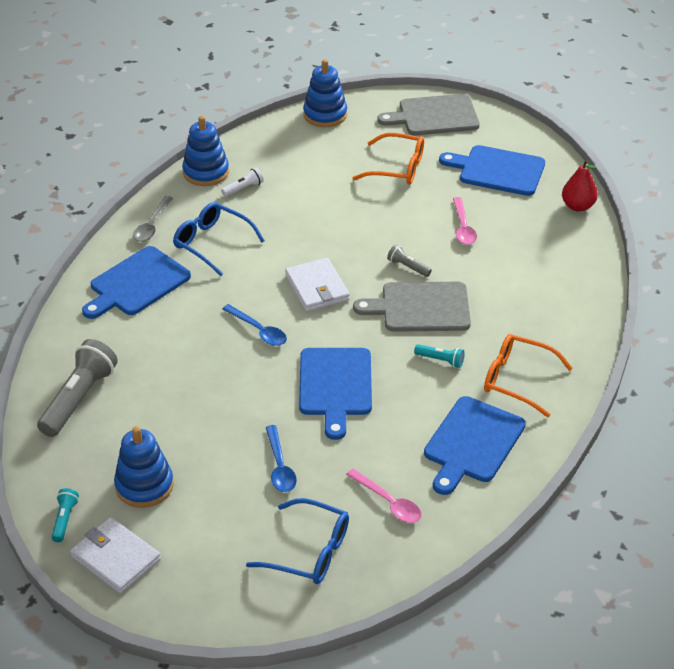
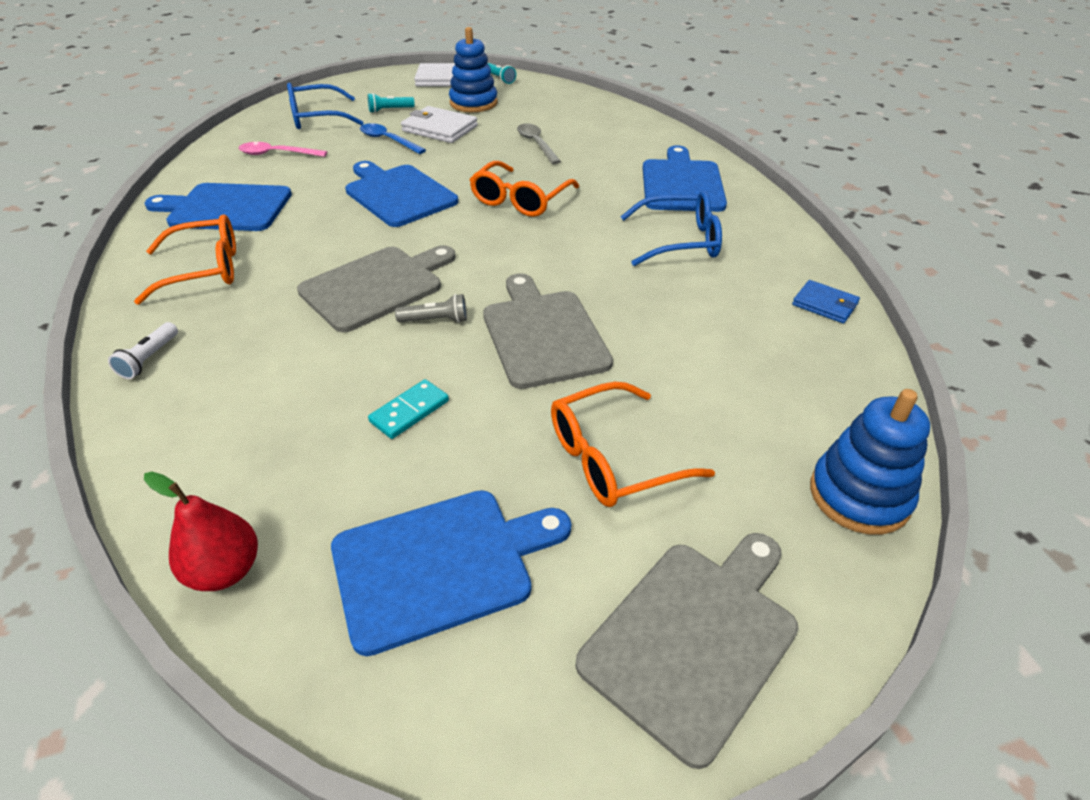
camera: 140 degrees right, 0 degrees up
(79, 399) = (589, 116): grey flashlight -> none
(152, 225) = (763, 228): grey spoon -> grey spoon (536, 144)
(206, 172) = (825, 304): blue stacking toy -> blue wallet
(243, 188) = (752, 309): white flashlight -> white flashlight (149, 359)
(259, 331) = (521, 199): blue spoon -> orange glasses
(317, 288) = (514, 253): white wallet -> white wallet (439, 128)
(362, 231) = (542, 334): none -> grey cutting board
(440, 360) = (309, 251): turquoise flashlight -> turquoise flashlight (390, 110)
(463, 227) = (409, 411): pink spoon -> turquoise domino
(472, 443) = (225, 208): blue cutting board -> blue cutting board turned 75 degrees counterclockwise

